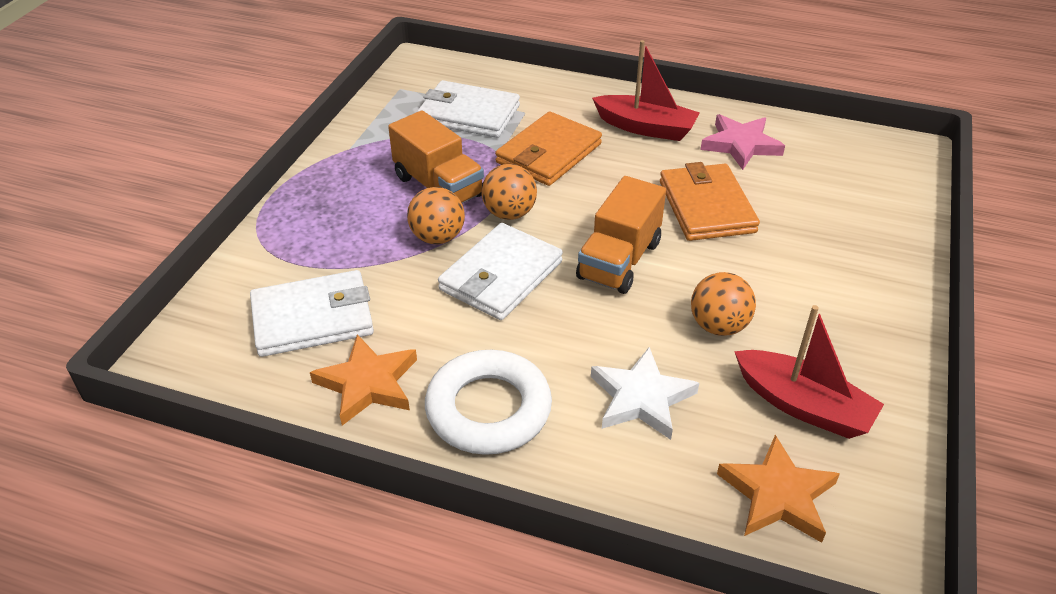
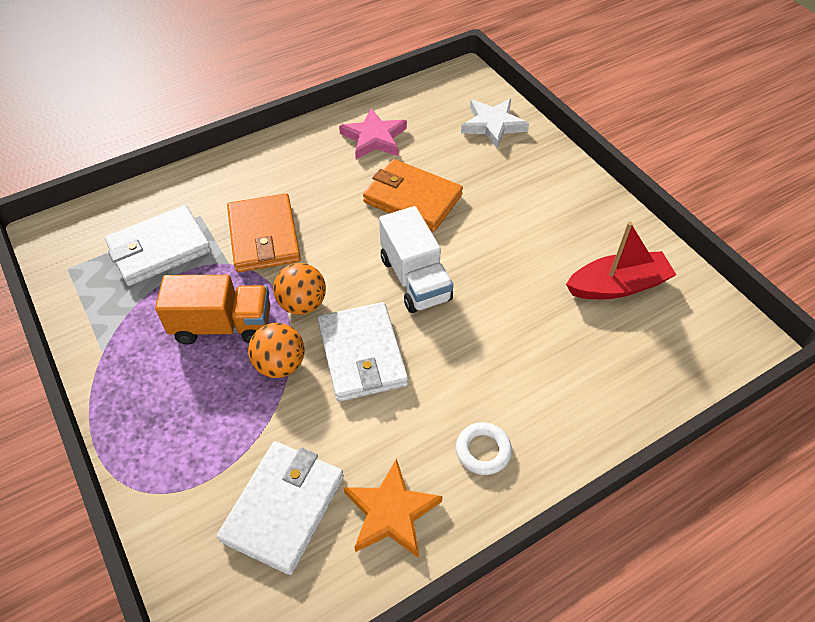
camera: 50 degrees left, 10 degrees up
(488, 409) = (483, 451): white ring -> white ring, size x0.52
(619, 260) = (415, 279): orange truck -> white truck
(641, 398) = (546, 358): white star -> white star (493, 125)
(645, 128) = (300, 167): red boat -> none
(718, 326) = (521, 275): orange ball -> none
(778, 495) = (671, 349): orange star -> none

